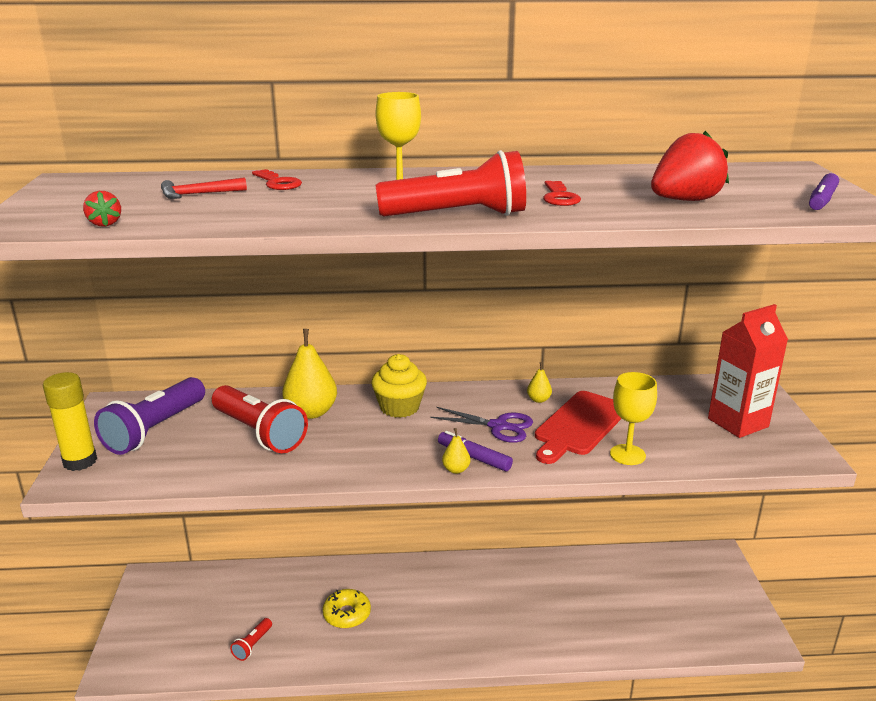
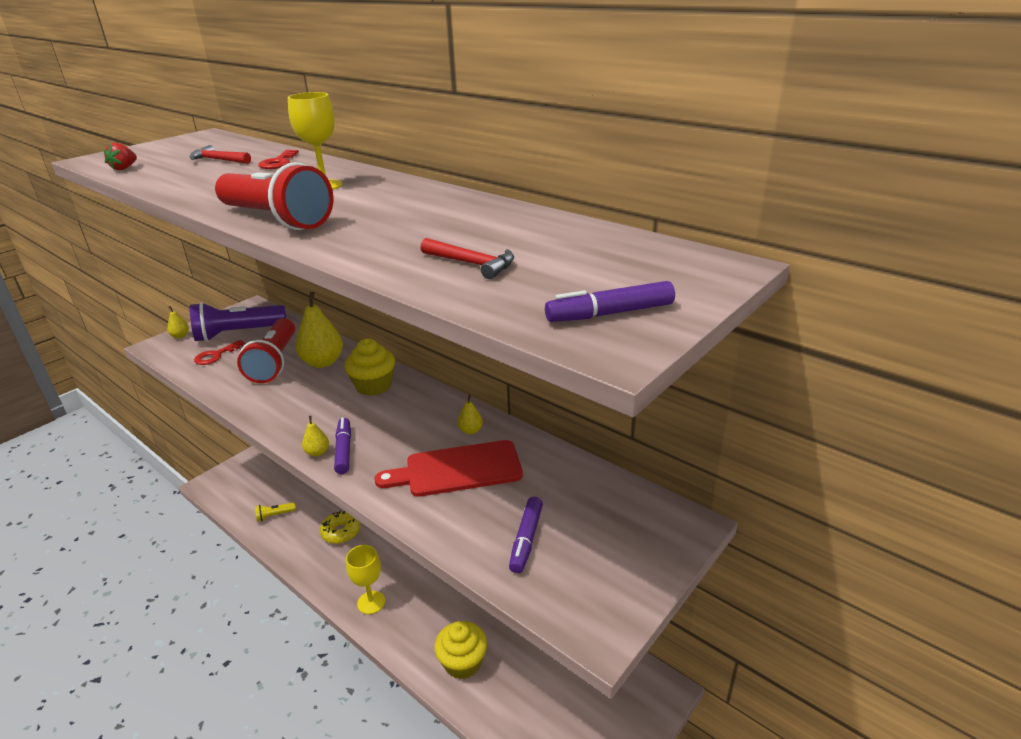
camera: 45 degrees right, 5 degrees up
(80, 461) = (180, 336): yellow glue stick -> yellow pear
(252, 645) = (274, 515): red flashlight -> yellow flashlight
(498, 426) = (403, 436): purple scissors -> none
(559, 197) = (390, 226): red key -> red key (216, 355)
(588, 629) = (462, 662): none -> yellow cupcake
(627, 455) = (443, 517): yellow goblet -> yellow goblet (371, 602)
(684, 201) = (472, 264): red strawberry -> red hammer
(695, 437) = (526, 539): none -> purple marker
(738, 423) = (593, 552): red carton -> none

